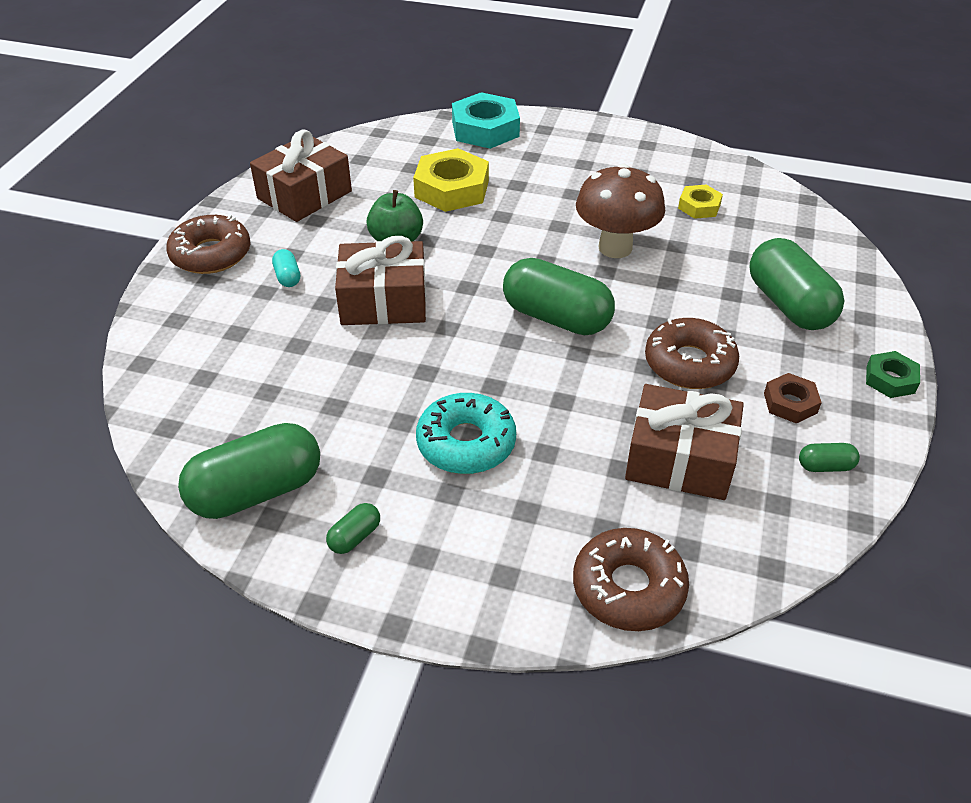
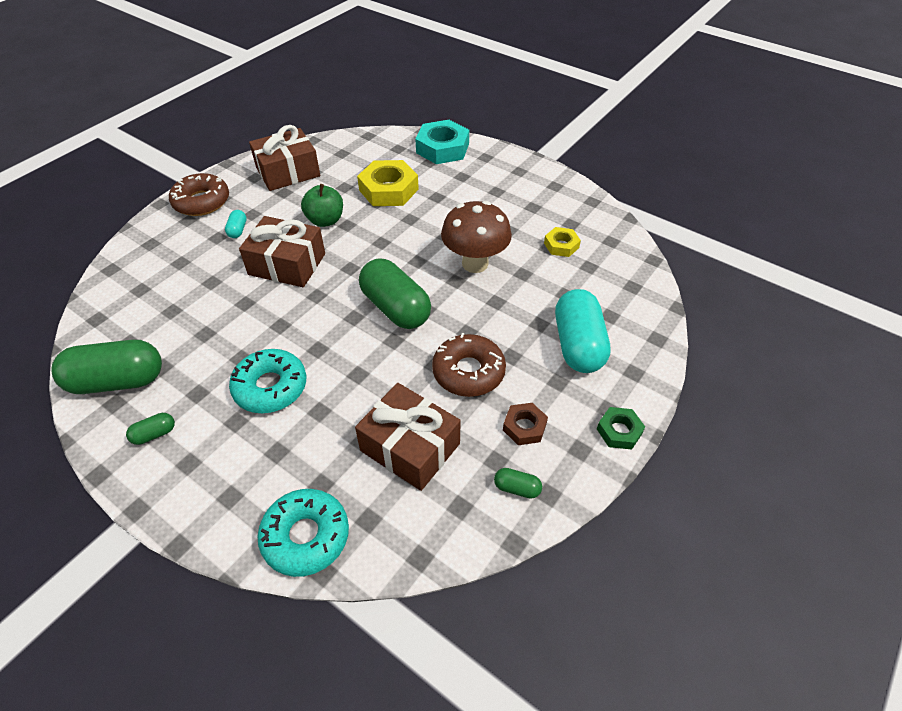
camera: 20 degrees right, 5 degrees up
(628, 588) = (306, 536): brown donut -> turquoise donut
(788, 305) = (578, 345): green capsule -> turquoise capsule

